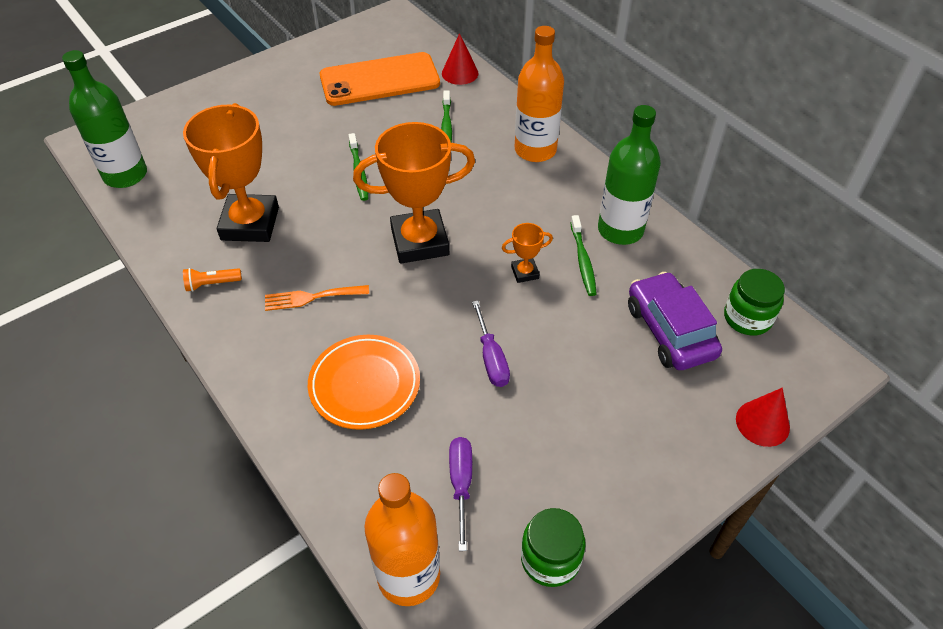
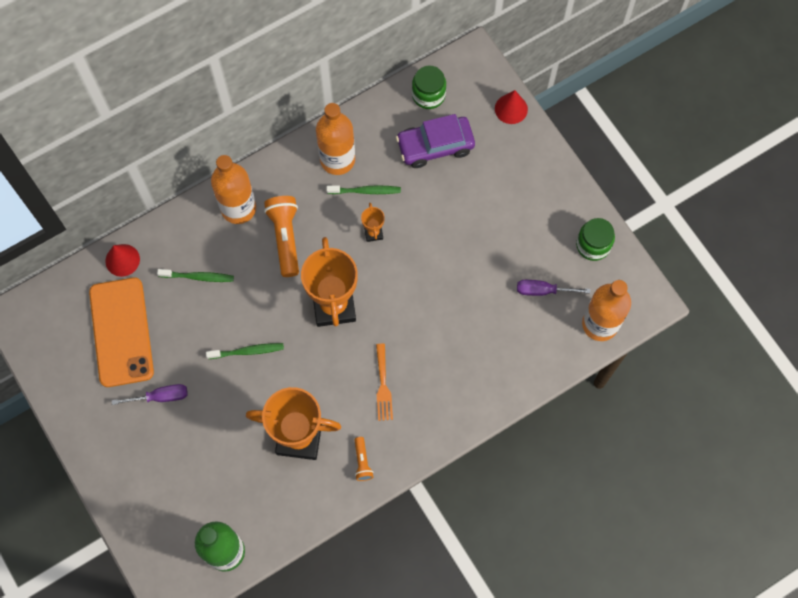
camera: 85 degrees left, 20 degrees up
(365, 384) = (464, 348): orange plate -> none
(491, 358) = (448, 264): purple screwdriver -> purple screwdriver (160, 397)
(504, 191) = (285, 238): none -> orange flashlight
(620, 230) = (337, 159): green bottle -> orange bottle

